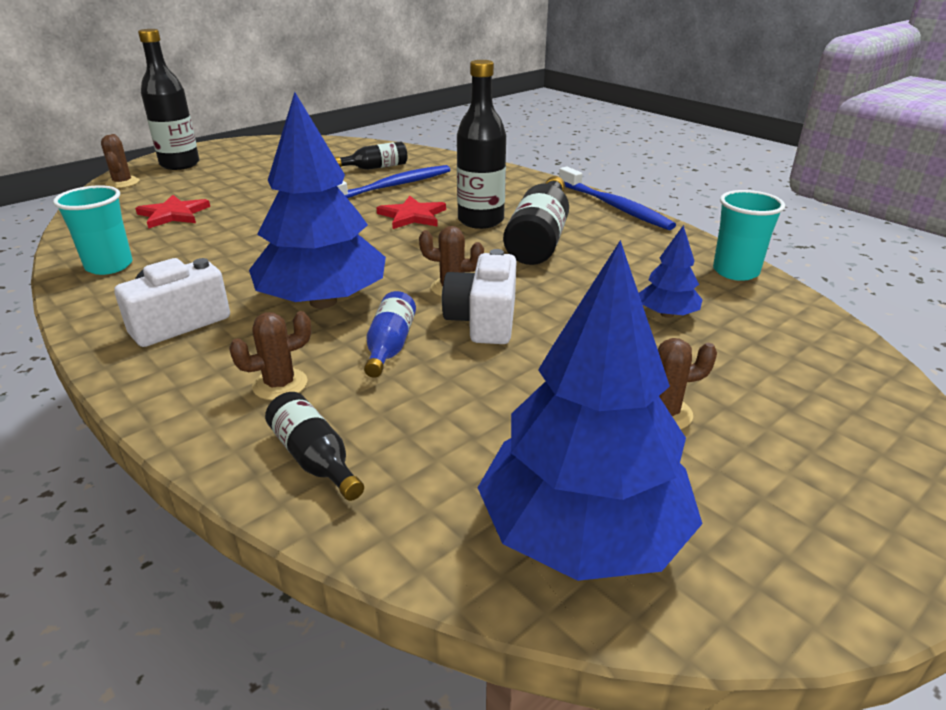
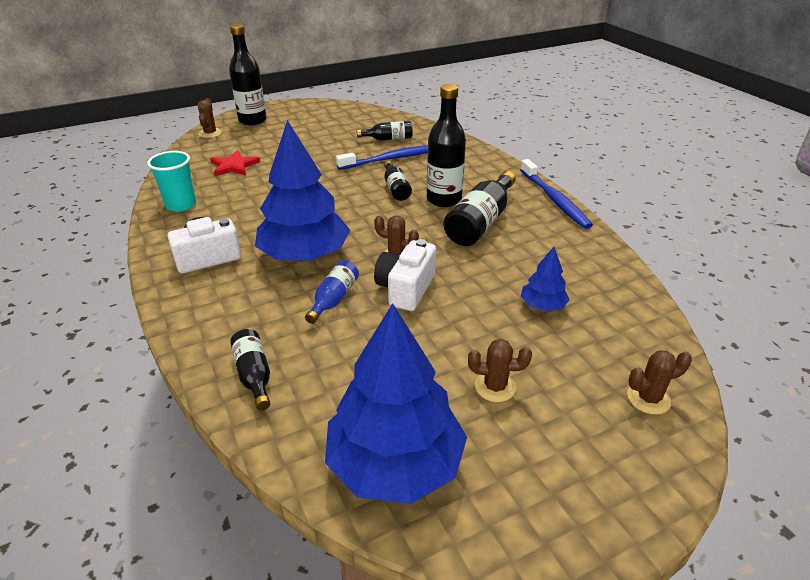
camera: 15 degrees right, 5 degrees up
(280, 384) = (253, 316): brown cactus -> brown cactus (648, 398)
(412, 216) = (396, 188): red star -> black bottle
(735, 271) = (618, 275): turquoise cup -> none

